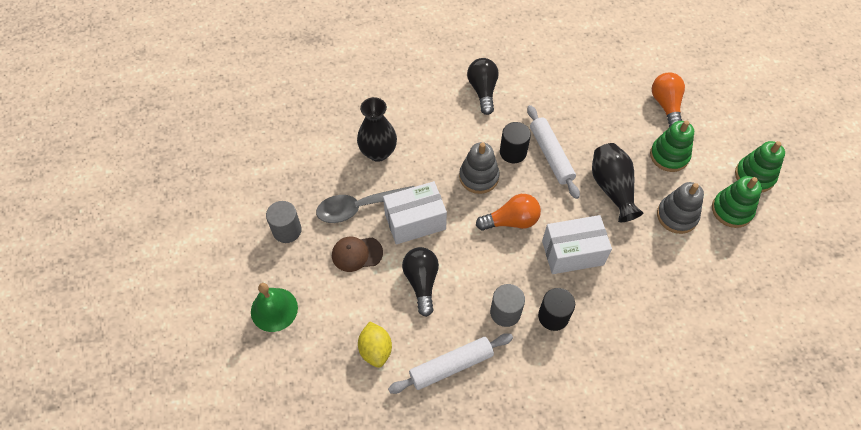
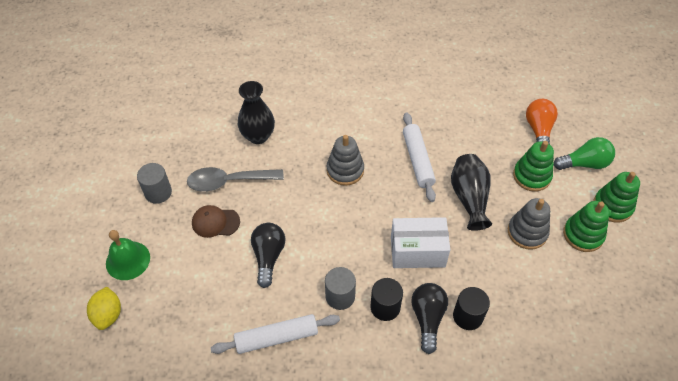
camera: 10 degrees right, 5 degrees down
(375, 350) = (210, 311): yellow lemon -> yellow lemon (108, 314)
(415, 221) = (276, 201): white box -> none
(483, 90) = (367, 95): black light bulb -> black light bulb (427, 318)
(511, 221) = (366, 214): orange light bulb -> none
(513, 152) = (382, 153): black cylinder -> black cylinder (468, 316)
(718, 135) = (584, 163): none -> green light bulb

